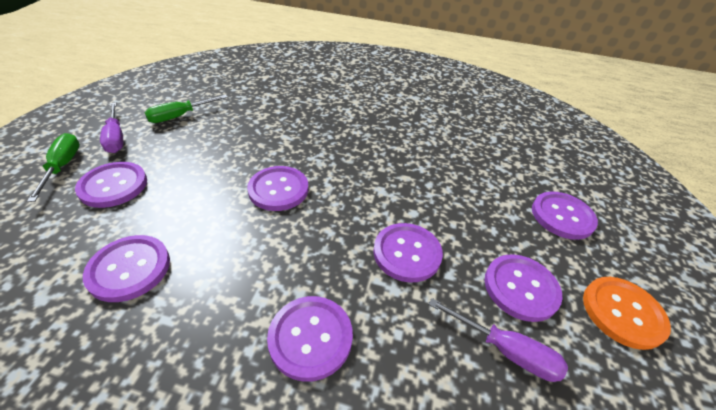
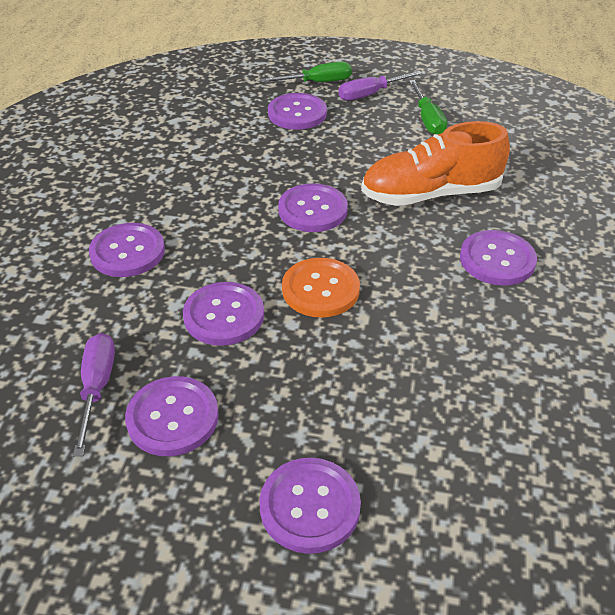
camera: 90 degrees right, 0 degrees up
(129, 269) = (200, 148): purple button -> purple button (497, 260)
(180, 116) = (427, 120): green screwdriver -> green screwdriver turned 150 degrees counterclockwise
(278, 130) = (430, 194): none -> orange shoe
(505, 350) = (97, 387): purple screwdriver -> purple screwdriver turned 150 degrees clockwise
(622, 312) = (130, 526): orange button -> orange button (320, 289)

